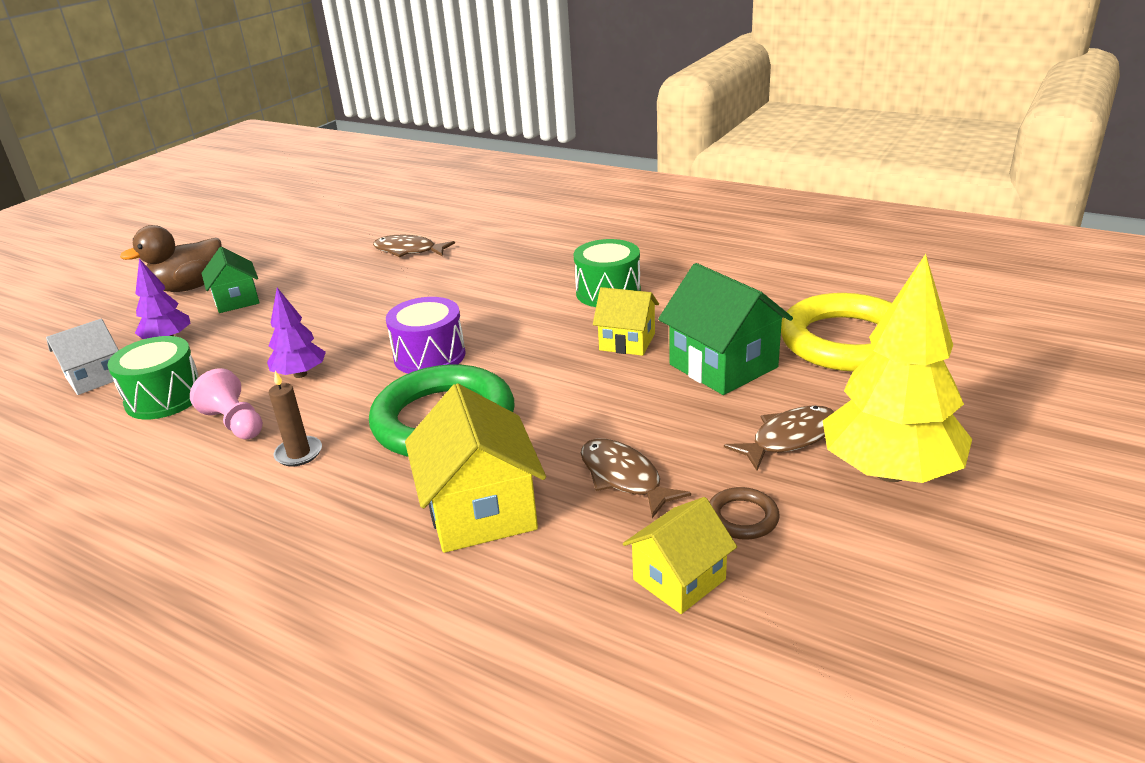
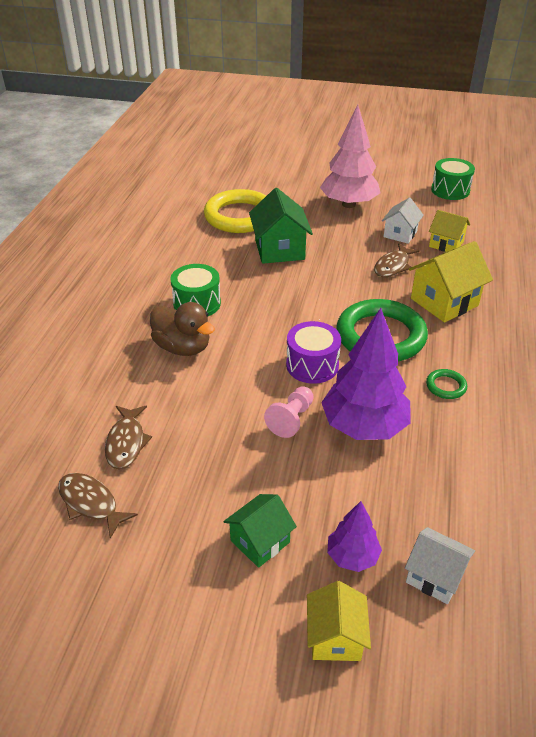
camera: 110 degrees left, 10 degrees up
(164, 398) = (433, 498): green drum -> green drum (450, 190)
(189, 287) = (240, 613): brown duck -> brown duck (183, 347)
(235, 423) = (436, 434): pink pawn -> pink pawn (291, 419)
(299, 453) = (446, 386): brown candle -> green ring
(300, 374) = (364, 426): purple tree -> purple tree, size x1.93
(627, 342) = (264, 285): yellow house -> yellow house (335, 637)
(723, 366) = (279, 250): green house -> green house turned 45 degrees counterclockwise
(742, 517) = (400, 234): brown ring -> white house
(789, 438) = (337, 227): brown fish -> brown fish (91, 503)
(889, 472) = (349, 204): yellow tree -> pink tree

